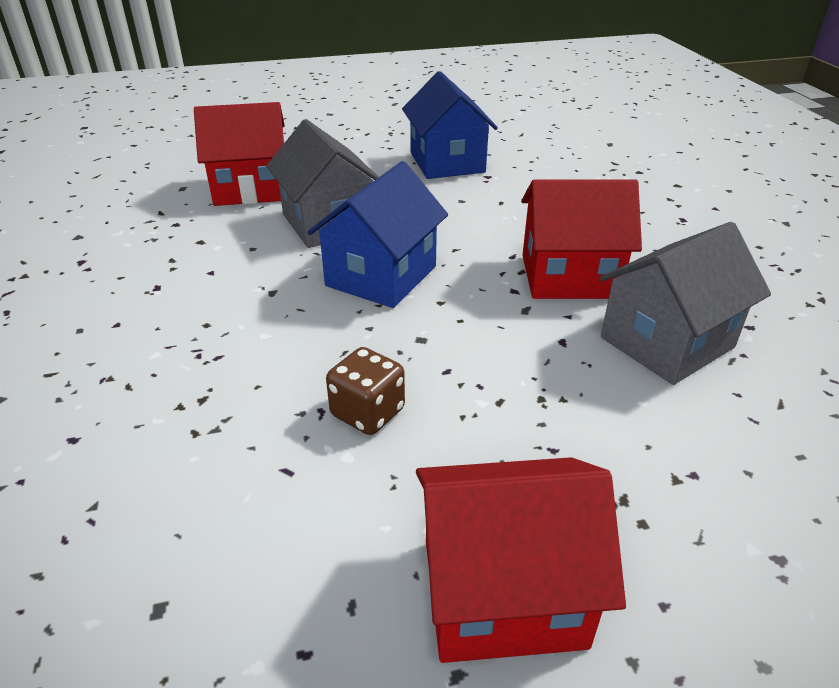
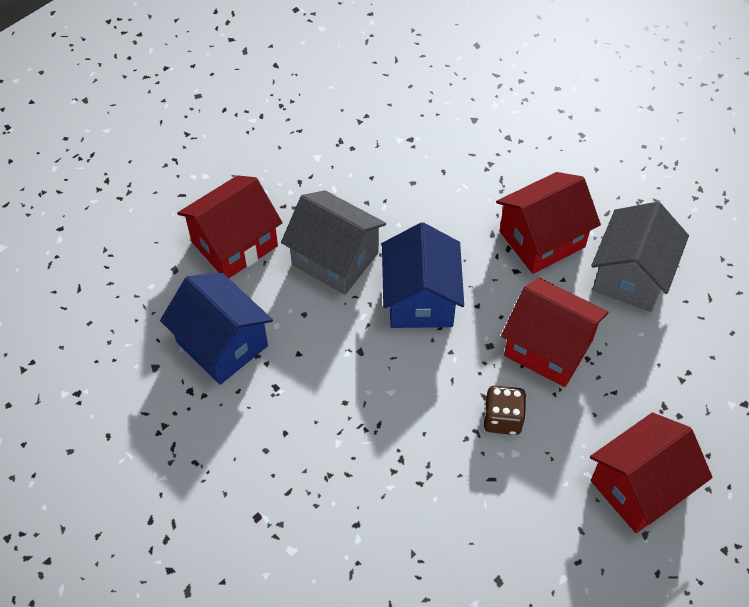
camera: 30 degrees left, 20 degrees up
(447, 162) = (364, 133): blue house -> blue house (222, 344)
(495, 368) = (548, 348): none -> red house

